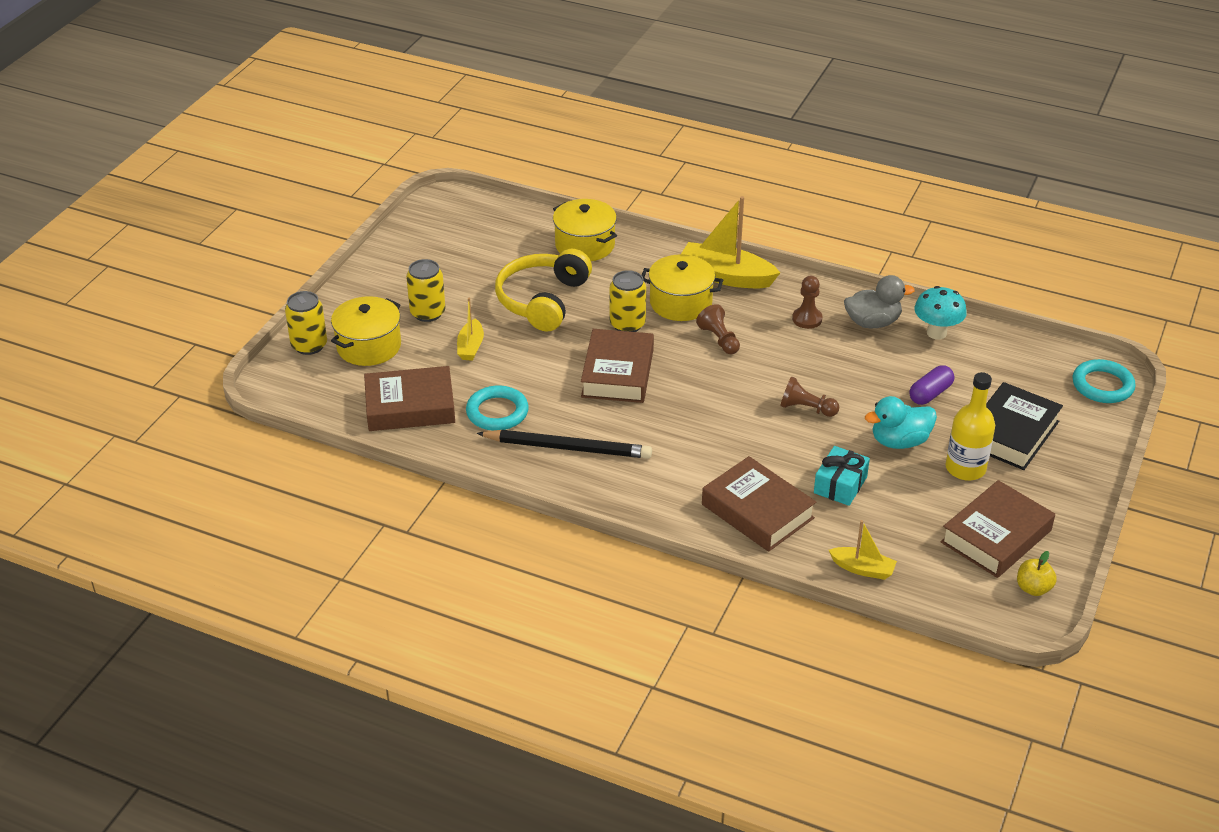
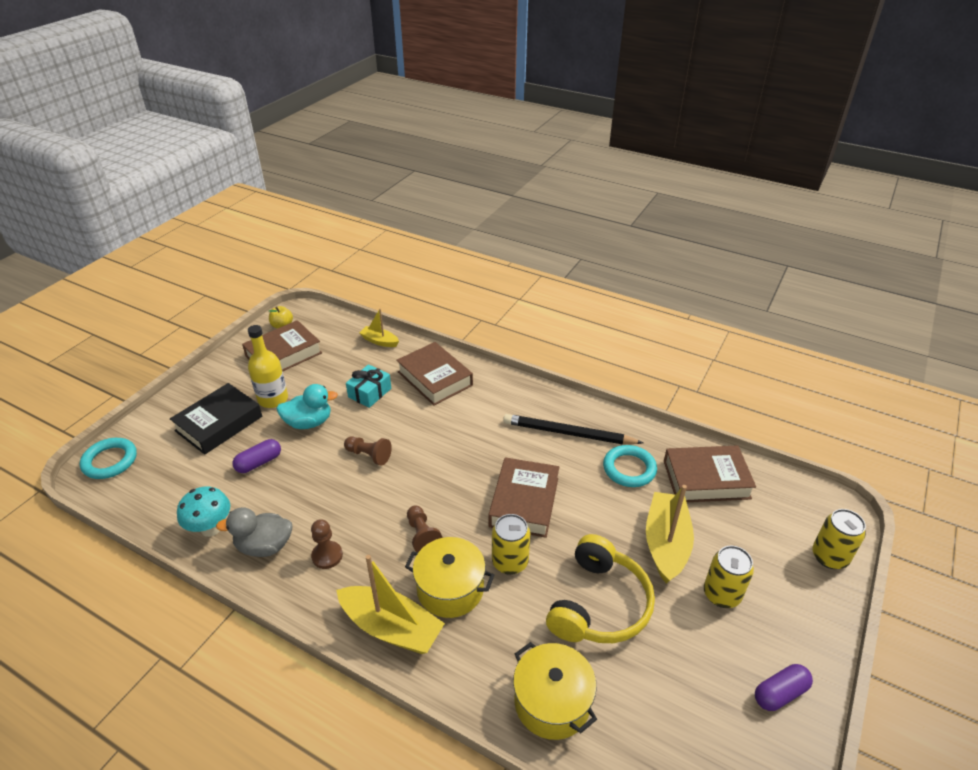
camera: 175 degrees left, 0 degrees up
(369, 346) = (768, 551): yellow pot -> none
(402, 259) = (780, 693): none -> purple capsule
(470, 347) = (666, 543): yellow boat -> yellow boat, size x1.83

